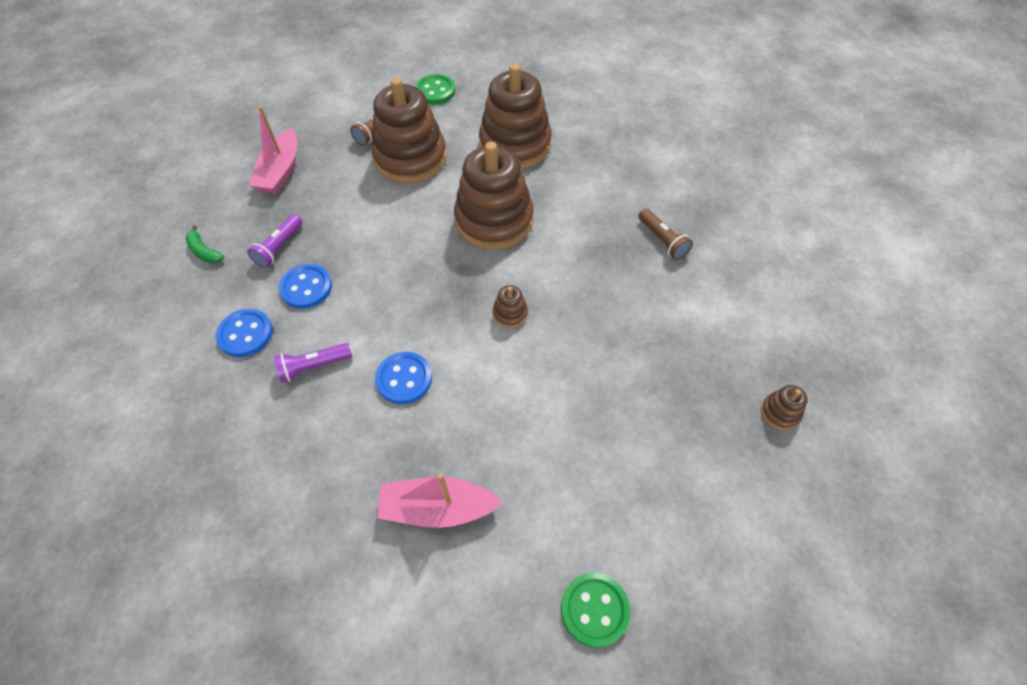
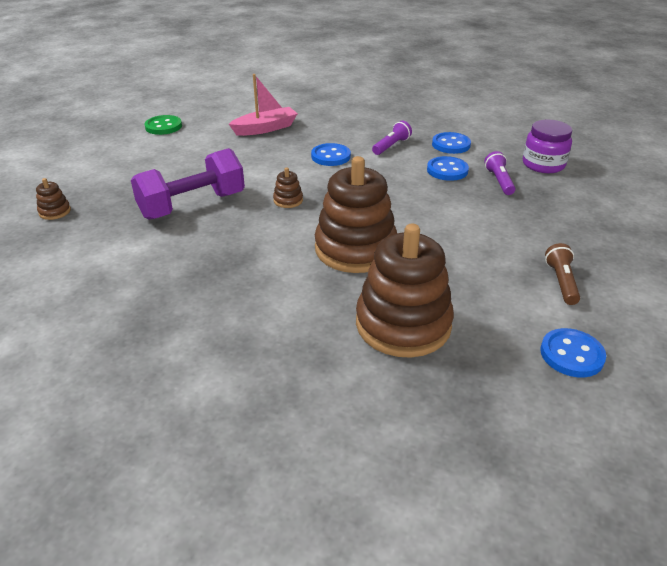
camera: 150 degrees right, 20 degrees down
(204, 251) = (543, 164): green banana -> purple jar
(281, 171) = (583, 220): pink boat -> none
(410, 158) = (492, 270): brown stacking toy -> none
(435, 91) = (571, 354): green button -> blue button
(616, 351) = (192, 205): none -> purple dumbbell
(662, 240) = (179, 287): brown flashlight -> none

